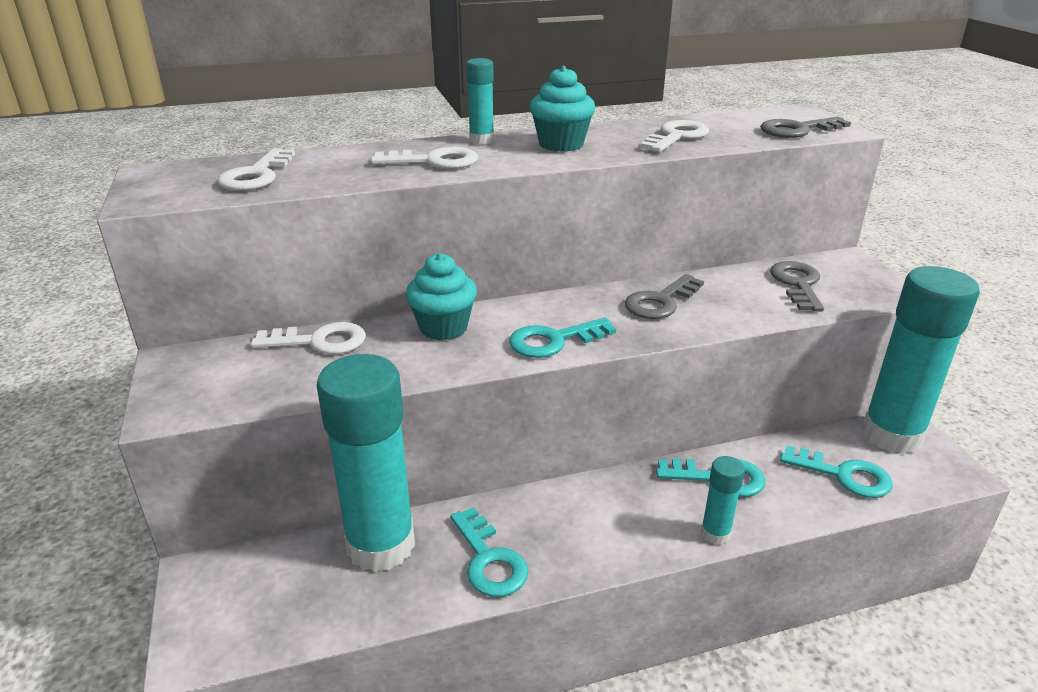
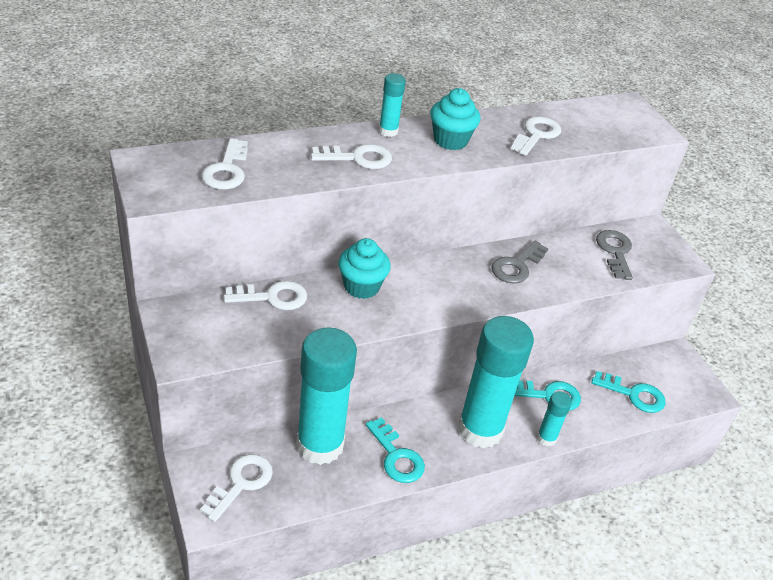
camera: 10 degrees left, 10 degrees up
(254, 598) = (241, 483): none -> white key
(554, 341) = (443, 301): turquoise key -> none
(797, 130) = (626, 130): grey key -> none
(891, 435) = (669, 362): turquoise glue stick -> turquoise glue stick (480, 429)

